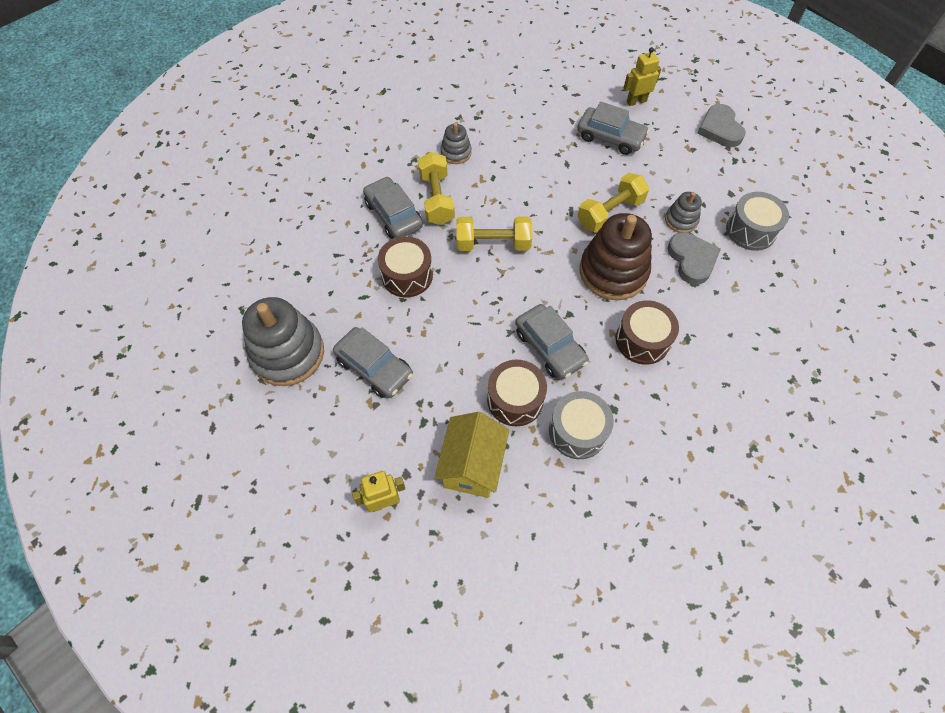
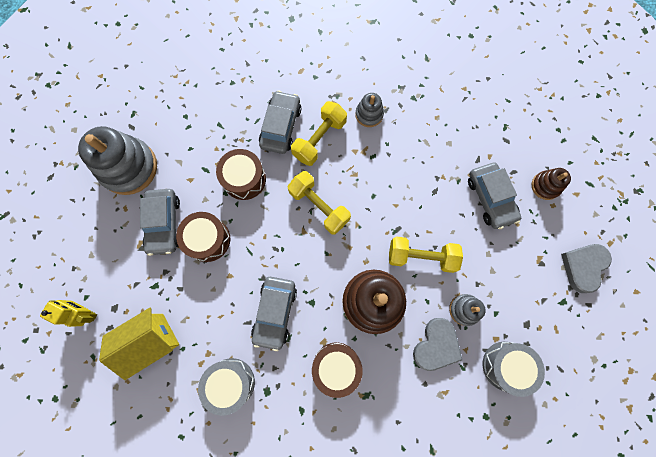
camera: 45 degrees right, 15 degrees up
(515, 399) = (218, 325): brown drum -> brown drum (208, 239)
(636, 101) = (545, 186): yellow robot -> brown stacking toy

